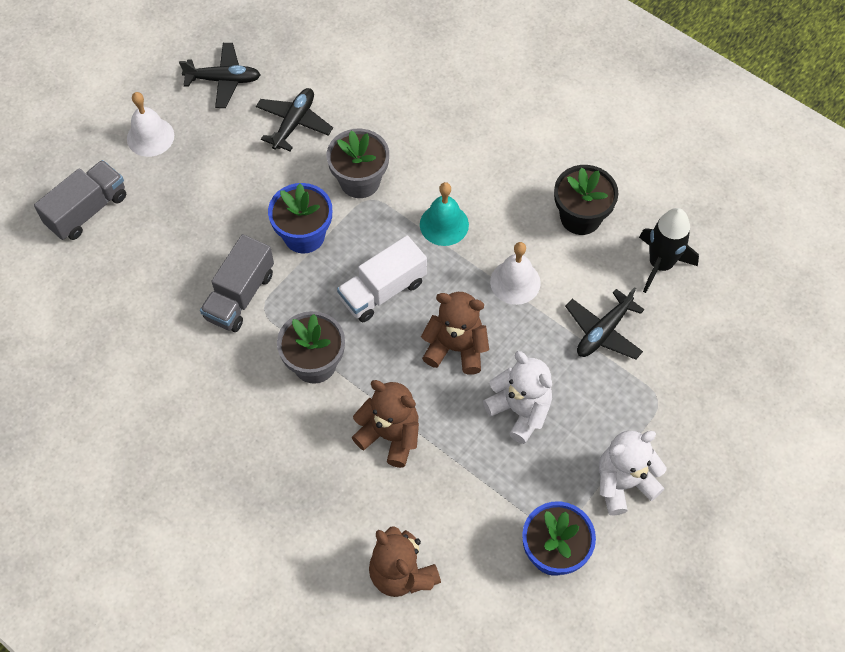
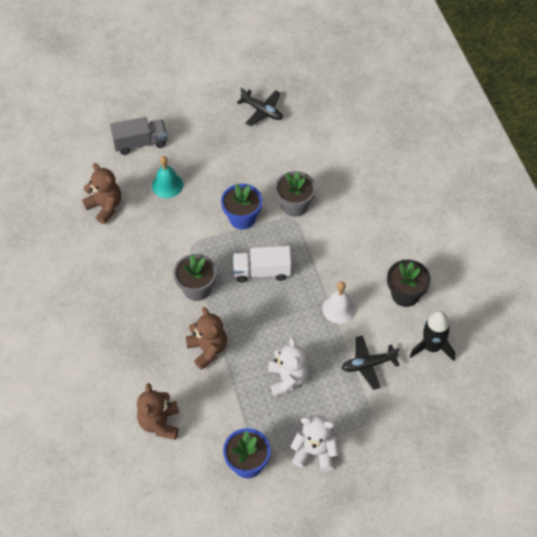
camera: 35 degrees right, 5 degrees down
(150, 137) = (201, 121): white bell -> none
(240, 296) = (185, 231): grey truck -> none
(294, 123) = (282, 155): black plane -> none
(444, 224) = (323, 255): turquoise bell -> turquoise bell (167, 185)
(456, 348) = (278, 325): brown teddy bear -> brown teddy bear (105, 207)

